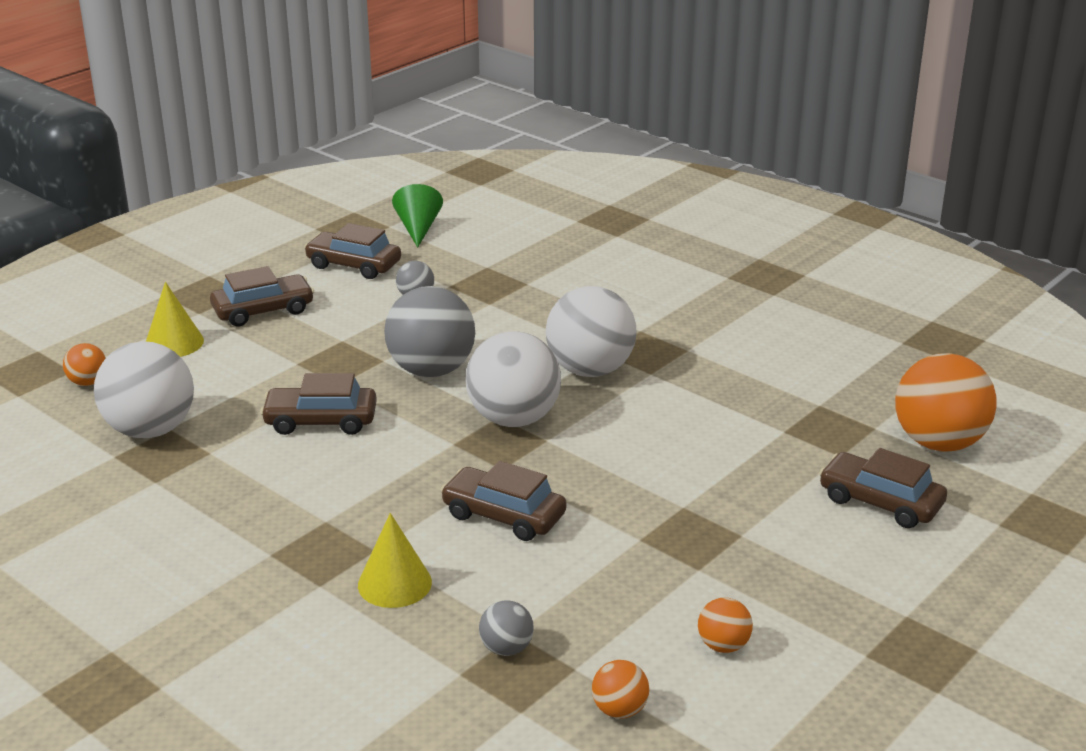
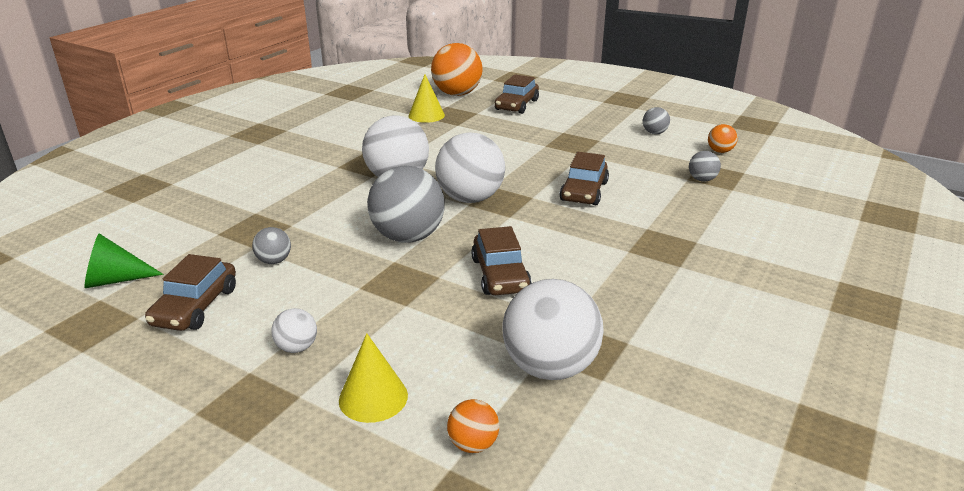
camera: 100 degrees left, 0 degrees up
(263, 310) = (297, 347): brown car -> white ball
(394, 583) = (675, 217): yellow cone -> yellow cone (426, 115)
(723, 645) = (654, 133): orange ball -> grey ball

